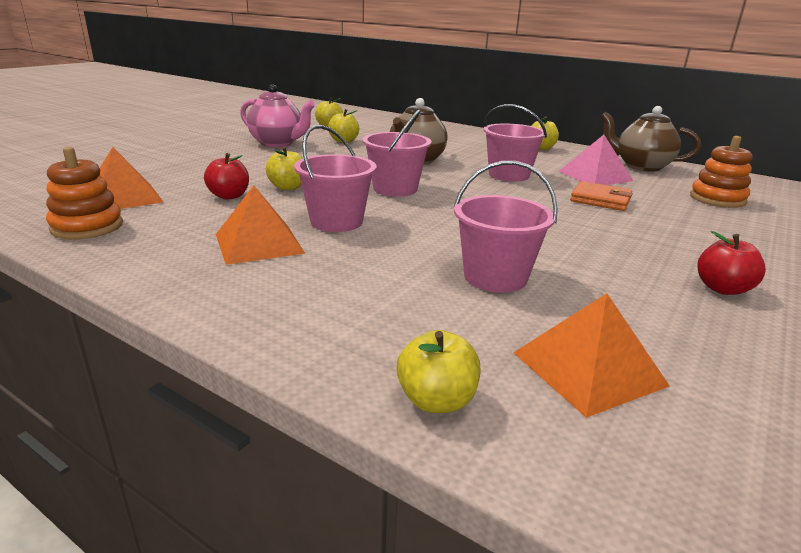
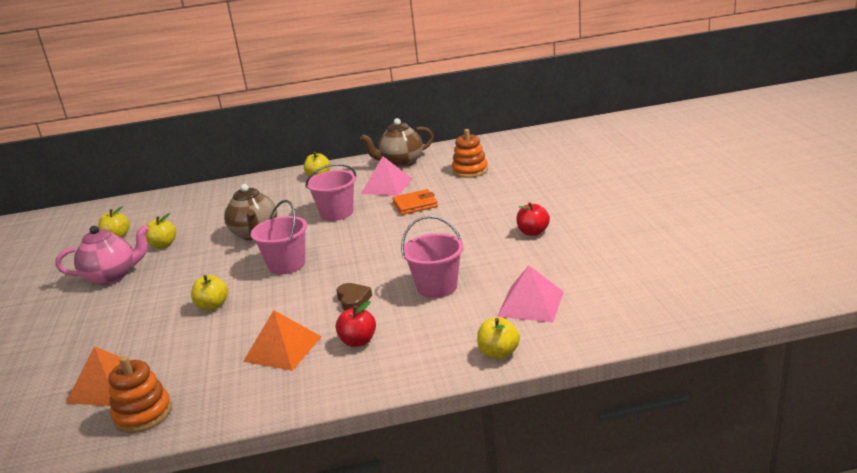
camera: 40 degrees left, 0 degrees up
(229, 196) = (187, 336): red apple -> red apple (358, 341)
(336, 221) = (298, 308): pink bucket -> none
(391, 241) = (353, 300): none -> brown heart
(588, 368) = (531, 304): orange pyramid -> pink pyramid

